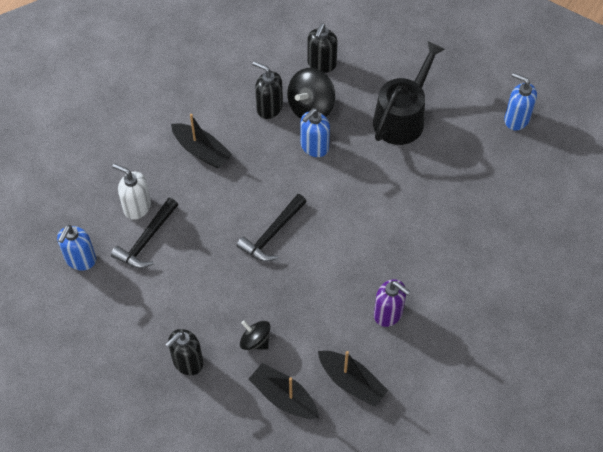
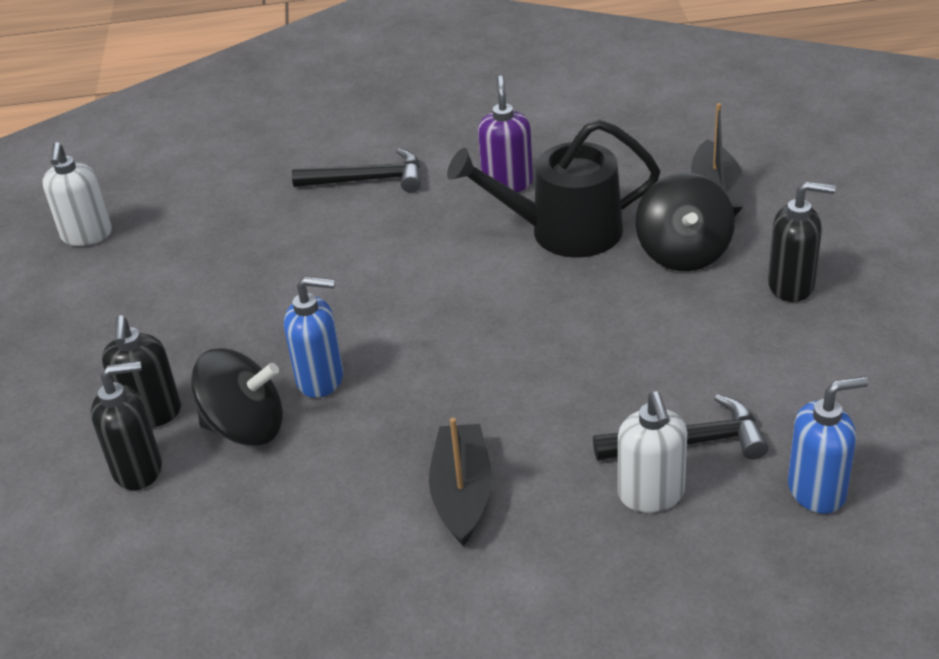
camera: 125 degrees left, 20 degrees down
(255, 341) = (683, 252): black spinning top -> black spinning top, size x1.61
(269, 108) = (292, 472): black soap dispenser -> black soap dispenser (152, 414)
(272, 234) = (517, 330): black hammer -> black hammer (368, 180)
(351, 382) = (628, 163): black boat -> none
(402, 117) = (177, 328): black watering can -> black watering can (564, 231)
(516, 119) = (87, 235): blue soap dispenser -> white soap dispenser

